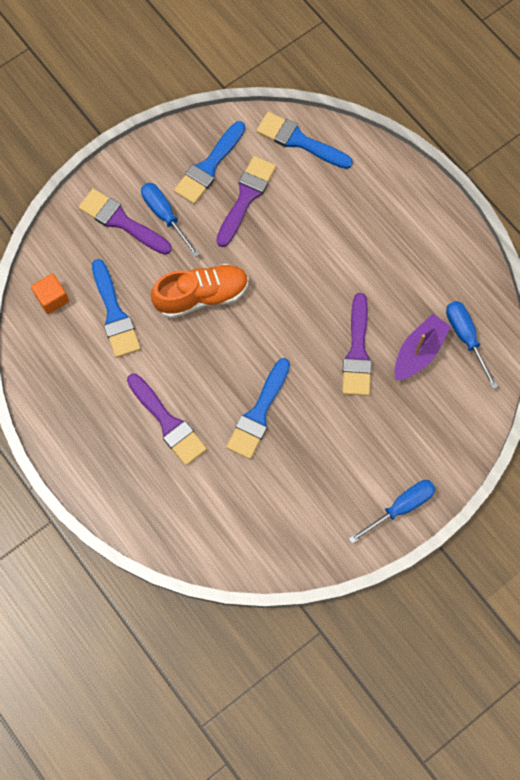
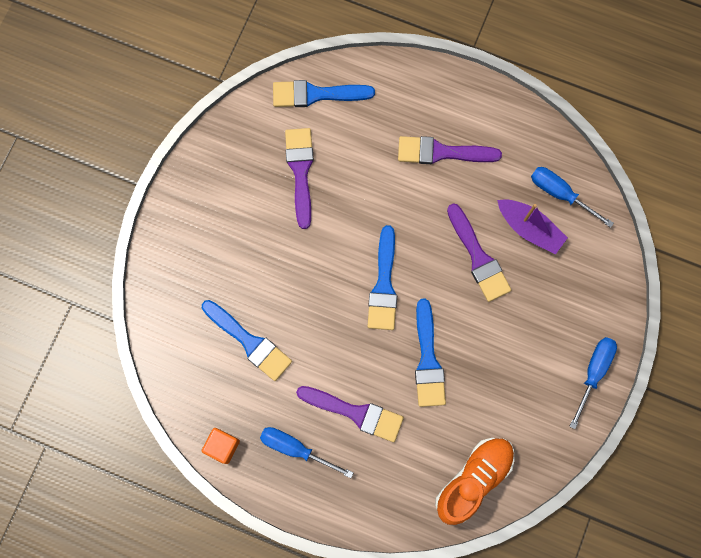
camera: 30 degrees left, 5 degrees up
(52, 298) = (185, 359): orange cube -> orange cube (222, 446)
(122, 221) = (204, 254): purple brush -> purple brush (442, 152)
(165, 216) = (239, 227): blue screwdriver -> blue screwdriver (295, 448)
(201, 296) = (316, 283): orange shoe -> orange shoe (473, 479)
(209, 166) = (251, 160): blue brush -> blue brush (383, 284)
(418, 352) = (529, 229): purple boat -> purple boat turned 120 degrees clockwise

